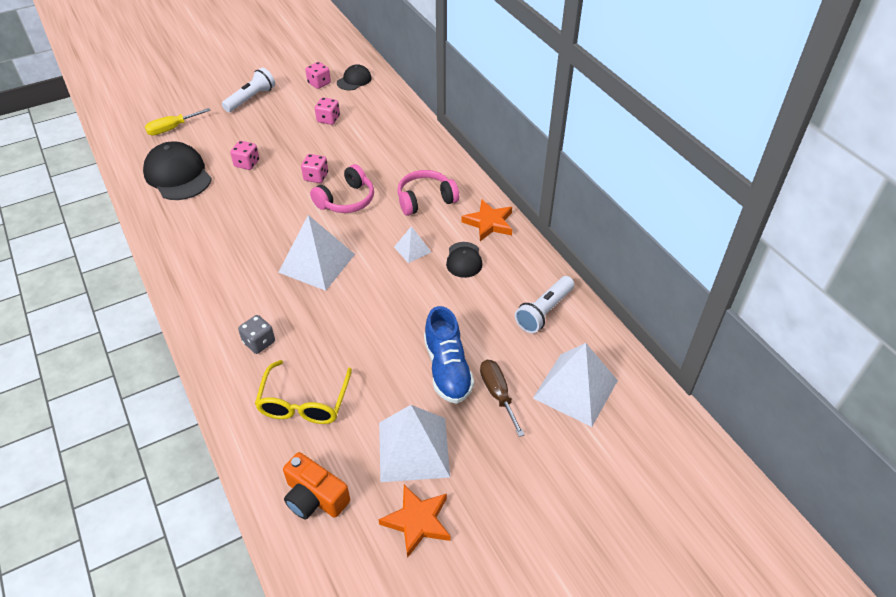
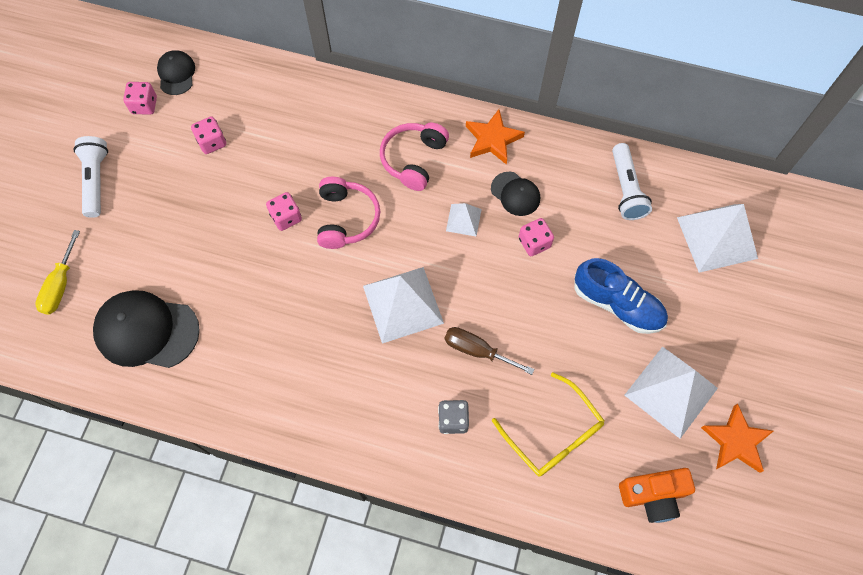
camera: 45 degrees left, 20 degrees up
(247, 163) = (199, 259): pink dice -> pink dice (534, 243)
(498, 394) = (674, 291): brown screwdriver -> brown screwdriver (477, 350)

